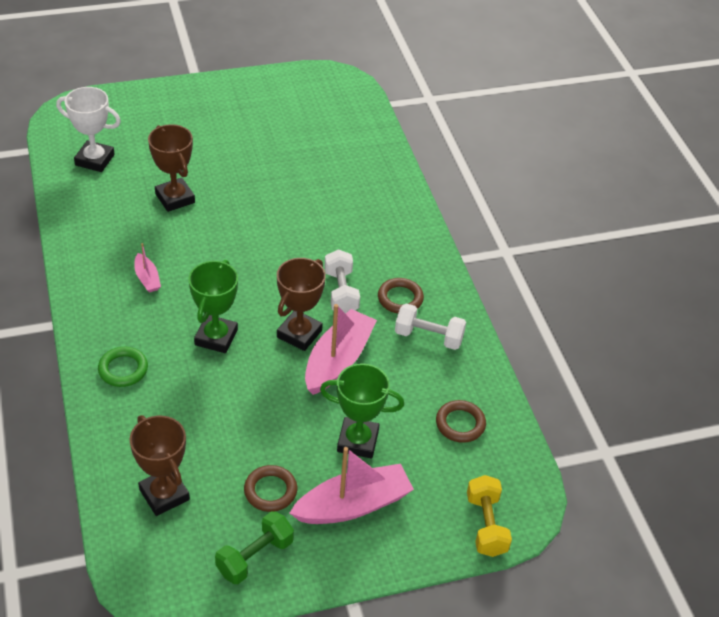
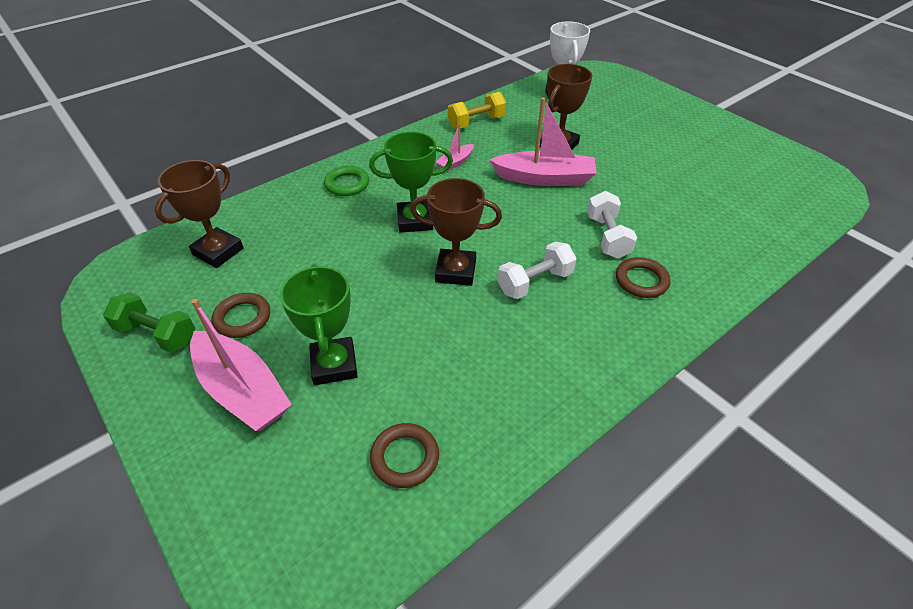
camera: 70 degrees right, 0 degrees up
(338, 360) = (438, 311): pink boat -> pink boat (544, 178)
(400, 298) = (564, 333): brown ring -> brown ring (641, 280)
(428, 337) = (525, 378): white dumbbell -> white dumbbell (607, 237)
(486, 525) = (247, 545): yellow dumbbell -> yellow dumbbell (476, 122)

